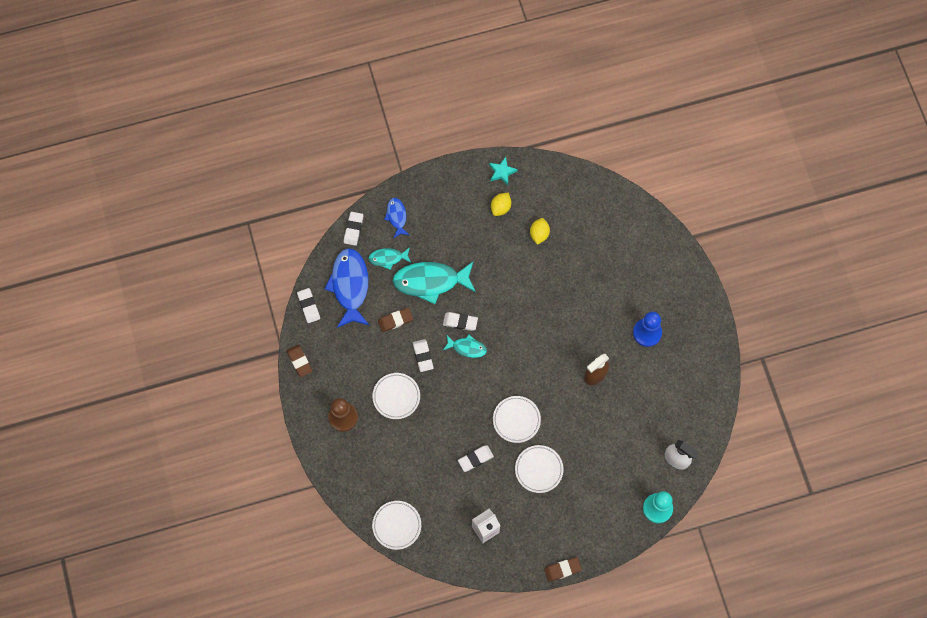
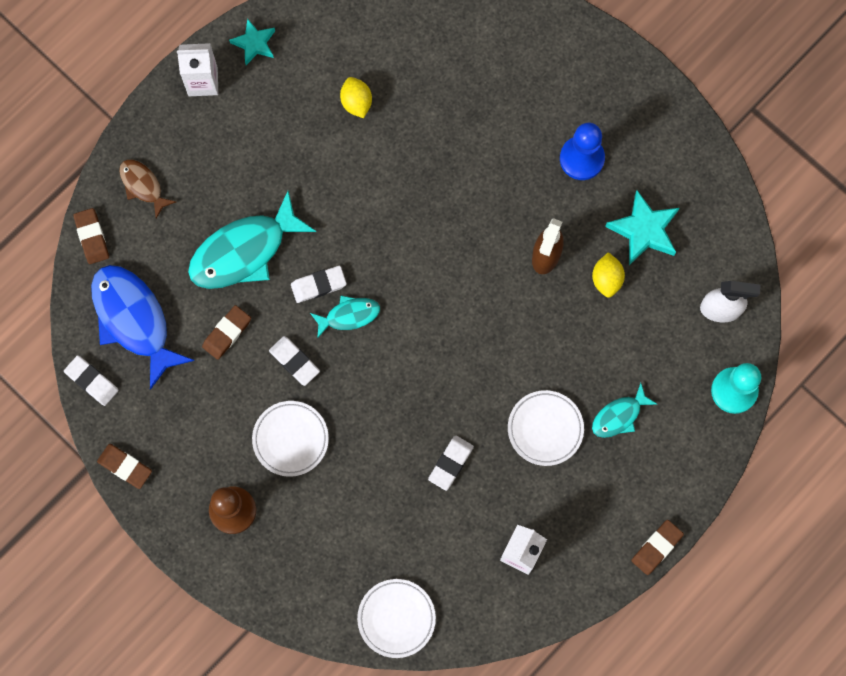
camera: 30 degrees left, 5 degrees up
(353, 229) = (92, 237): white eraser -> brown eraser
(388, 258) = (165, 251): turquoise fish -> turquoise fish (619, 416)
(396, 216) = (143, 186): blue fish -> brown fish
(462, 178) = (203, 81): none -> white carton
(500, 208) = (282, 94): yellow lemon -> yellow lemon (606, 279)
(516, 420) = (475, 377): white plate -> none
(659, 391) = (644, 230): none -> turquoise star

